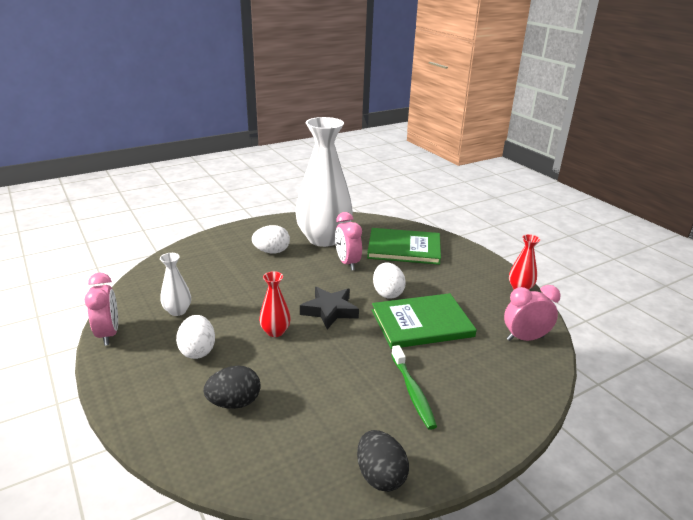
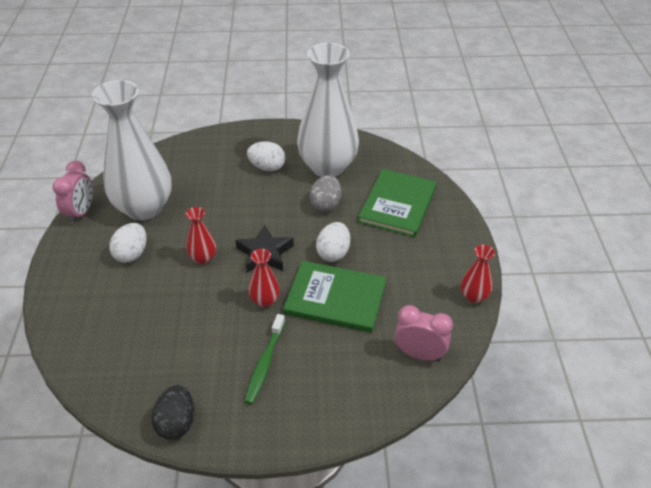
camera: 30 degrees right, 15 degrees up
(177, 311) = (144, 208): white vase -> white vase, size x2.36
(234, 403) = (123, 313): black egg -> none
(347, 263) = (326, 204): pink clock -> grey egg
(364, 344) = (265, 300): none -> red vase
(404, 248) = (398, 204): green book -> green book turned 75 degrees clockwise

